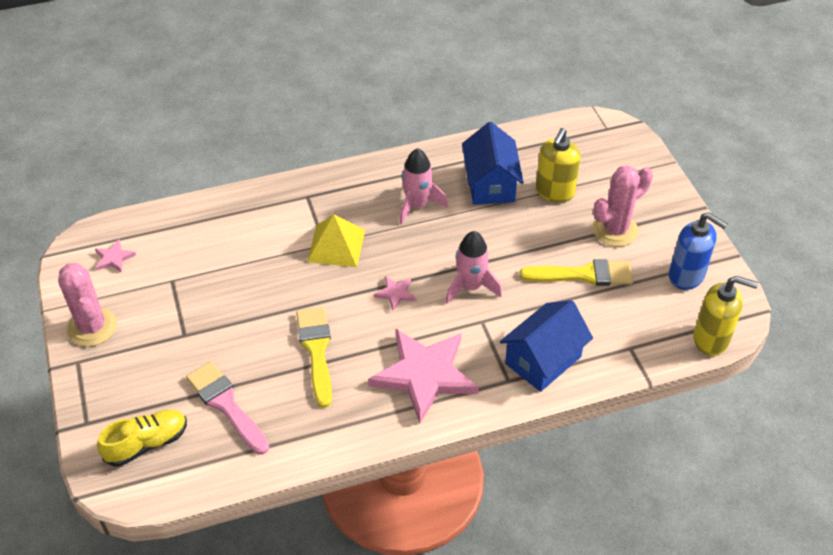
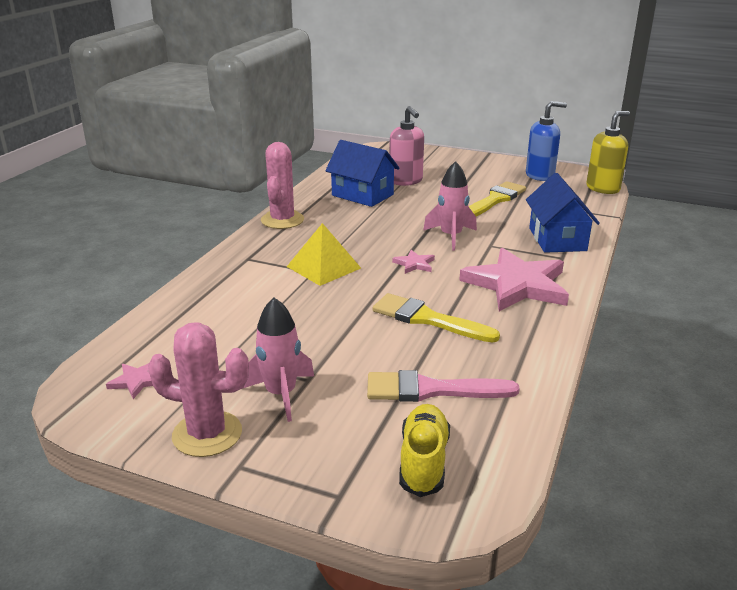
camera: 50 degrees left, 20 degrees down
(417, 205) = (337, 224): pink rocket -> pink rocket (281, 394)
(554, 192) = (406, 181): yellow soap dispenser -> pink soap dispenser
(615, 230) = (470, 178): pink cactus -> pink cactus (282, 220)

